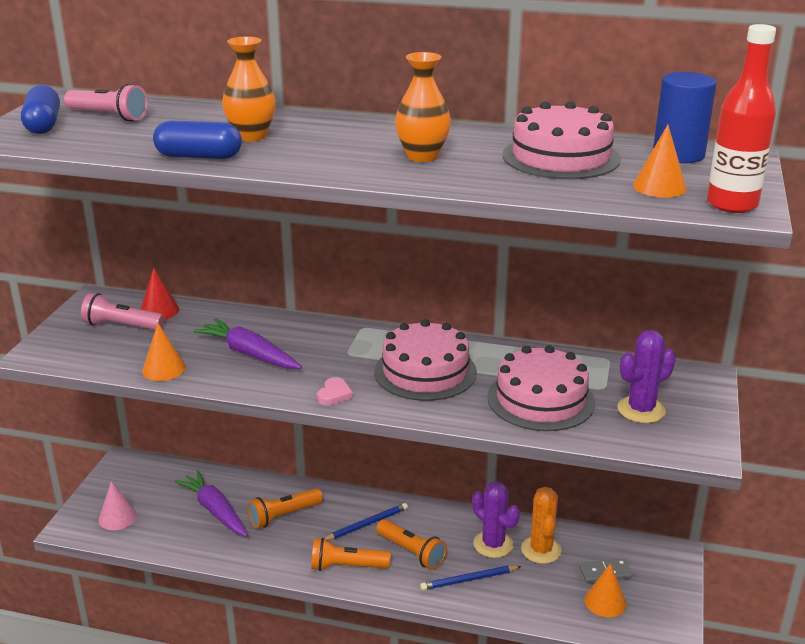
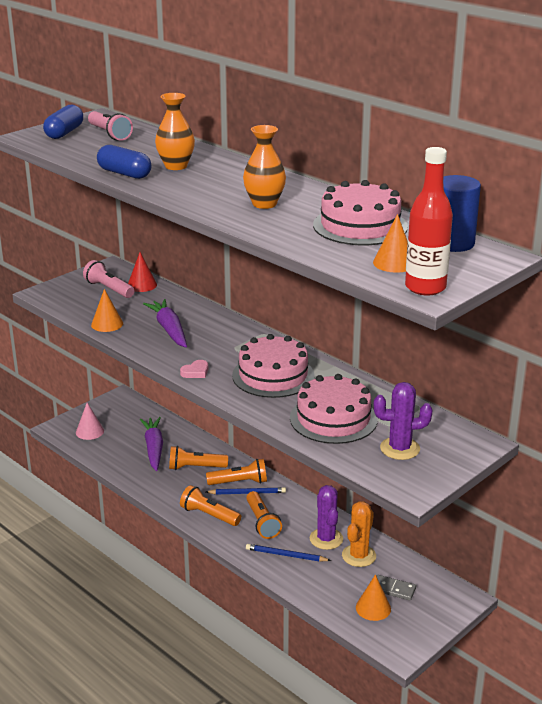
camera: 30 degrees right, 0 degrees up
(347, 515) = (239, 482): none -> orange flashlight

